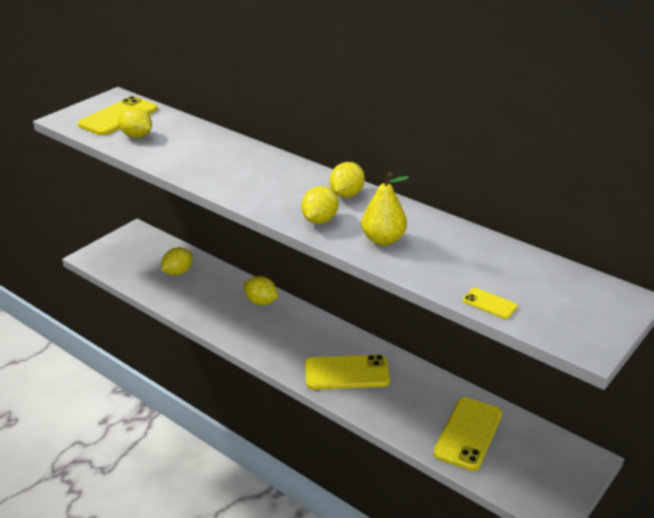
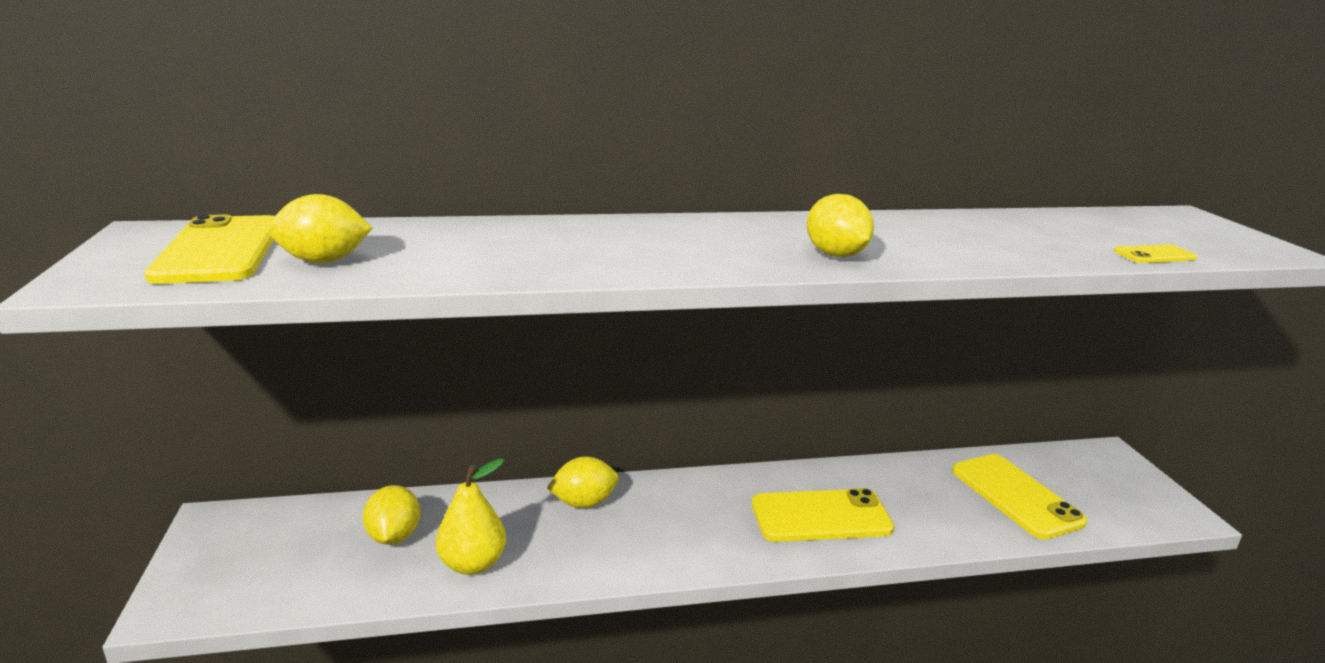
camera: 50 degrees left, 10 degrees down
(346, 194) = (789, 226): yellow lemon -> none
(347, 373) = (821, 517): yellow phone -> yellow phone turned 45 degrees clockwise
(383, 239) = (938, 246): yellow pear -> yellow pear (473, 564)

